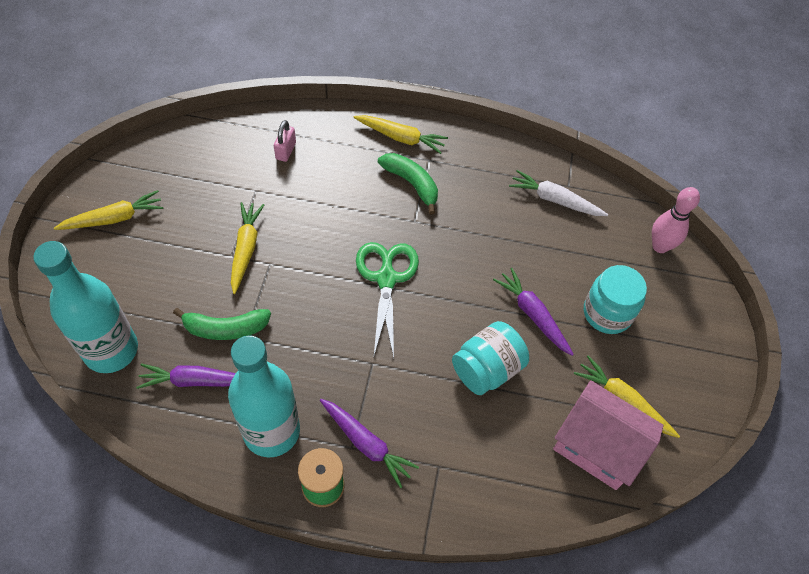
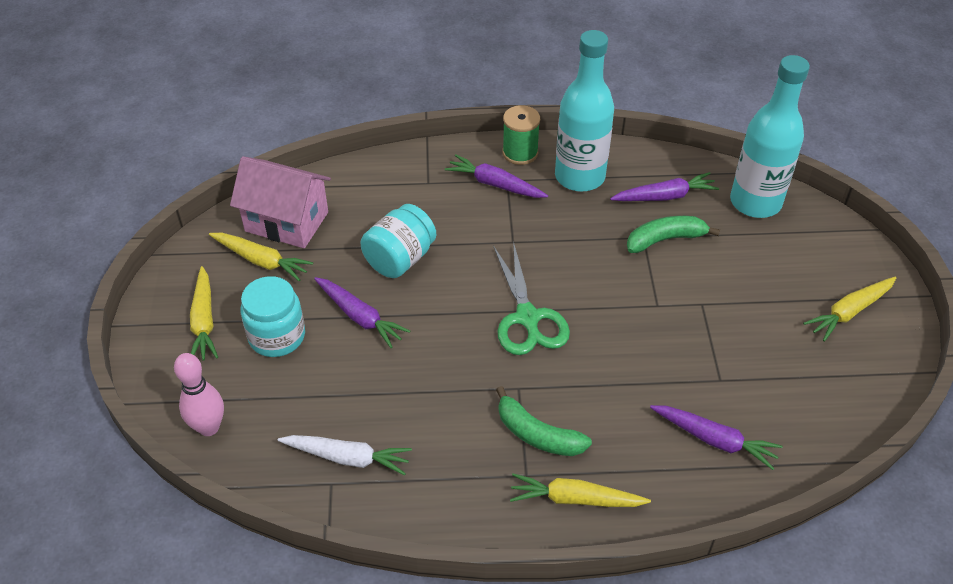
camera: 170 degrees right, 10 degrees down
(246, 249) = (690, 313): yellow carrot -> yellow carrot (204, 321)
(286, 151) = (714, 440): pink padlock -> purple carrot

